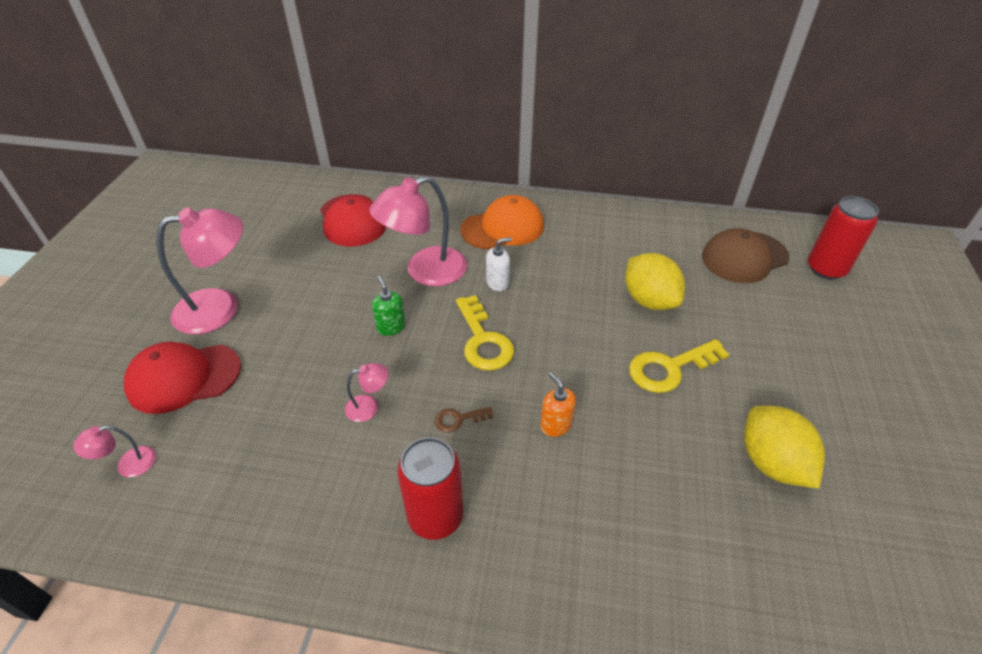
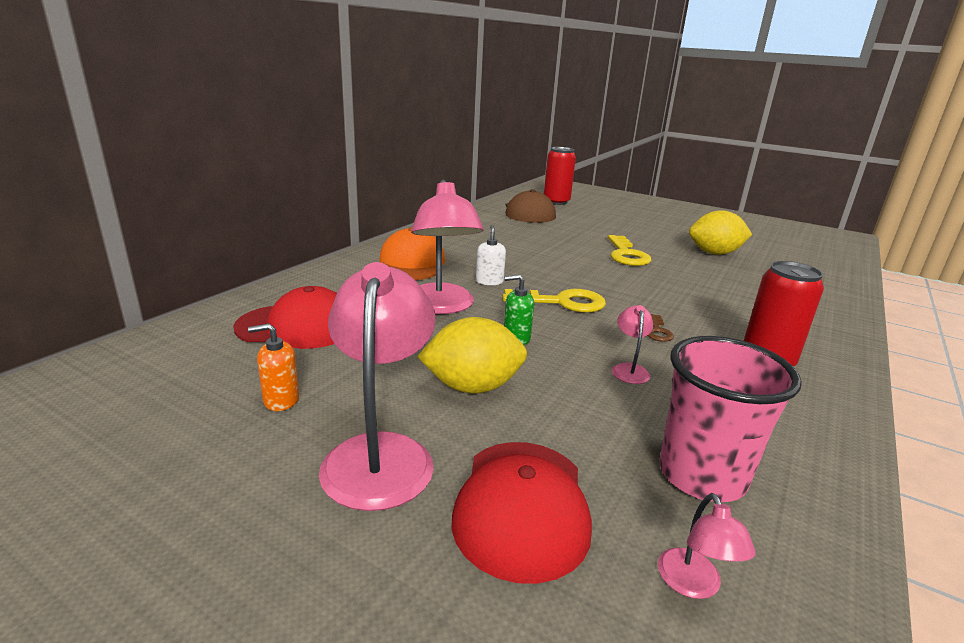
camera: 70 degrees left, 20 degrees down
(229, 465) = (702, 475): none -> pink cup
(555, 425) = (672, 298): orange soap dispenser -> orange soap dispenser (281, 400)
(649, 300) = (553, 243): yellow lemon -> yellow lemon (472, 387)

